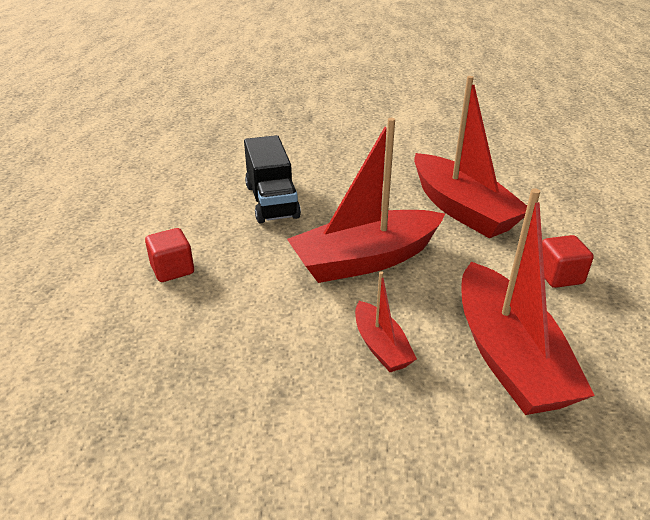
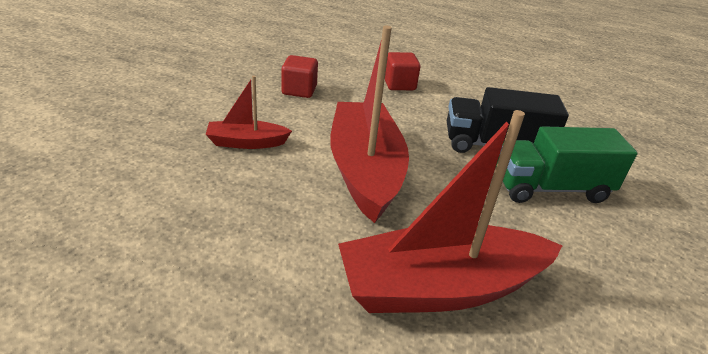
camera: 105 degrees right, 0 degrees up
(318, 177) = (550, 188): none -> green truck
(508, 356) = (174, 201): red boat -> none
(559, 276) = (245, 309): red cube -> red cube (299, 90)

